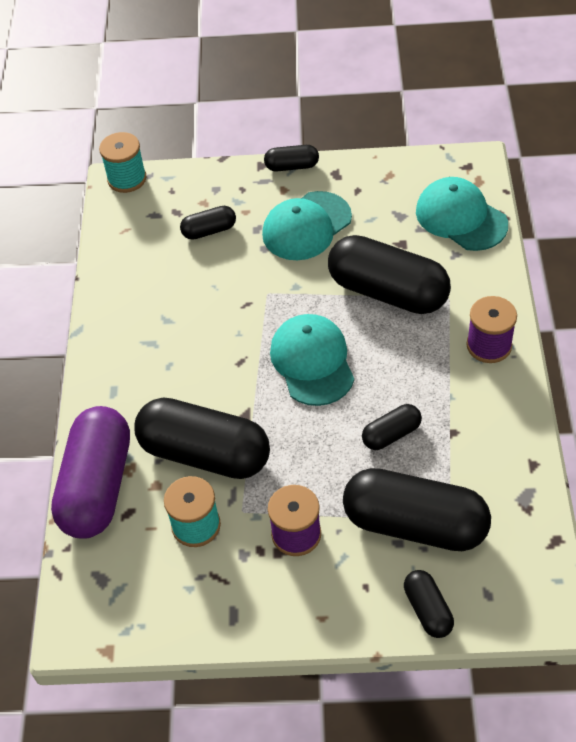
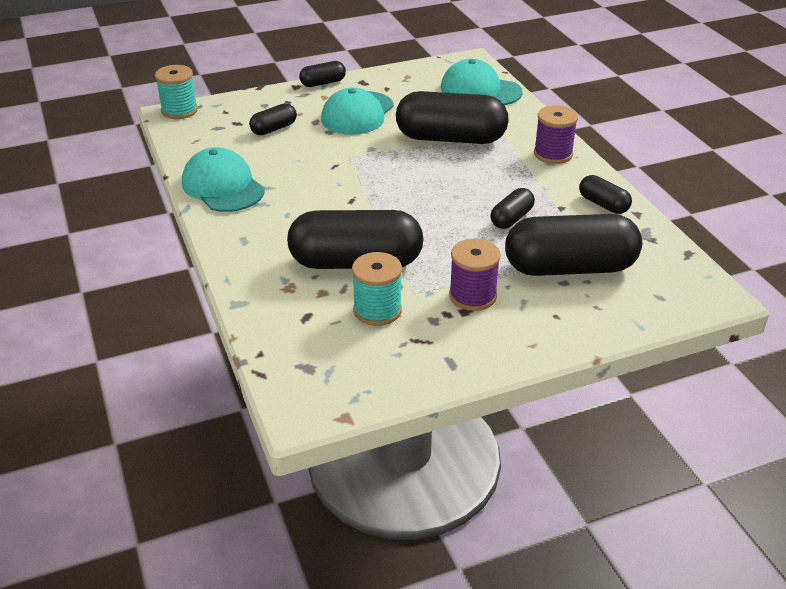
camera: 25 degrees left, 15 degrees down
(97, 486) = (265, 304): purple capsule -> none
(312, 362) = (415, 189): turquoise cap -> turquoise cap (223, 186)
(428, 610) = (618, 318): black capsule -> black capsule (603, 204)

